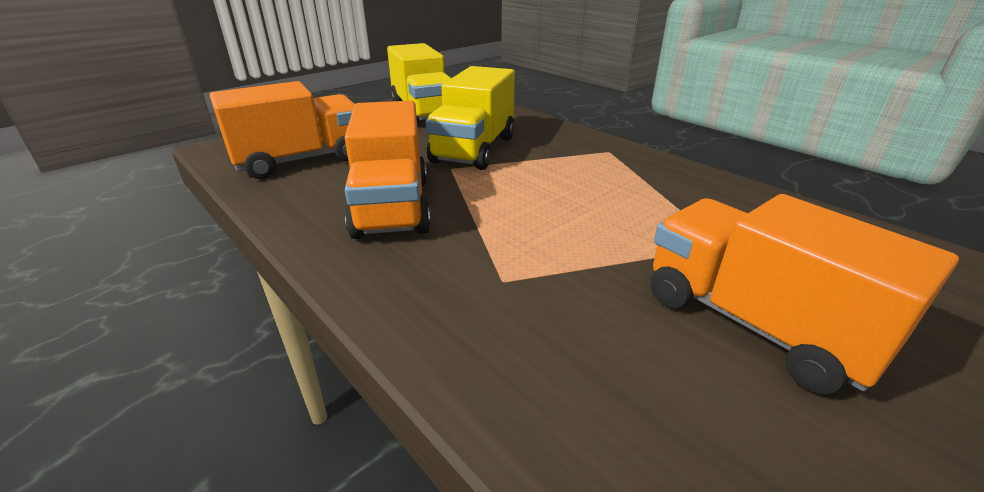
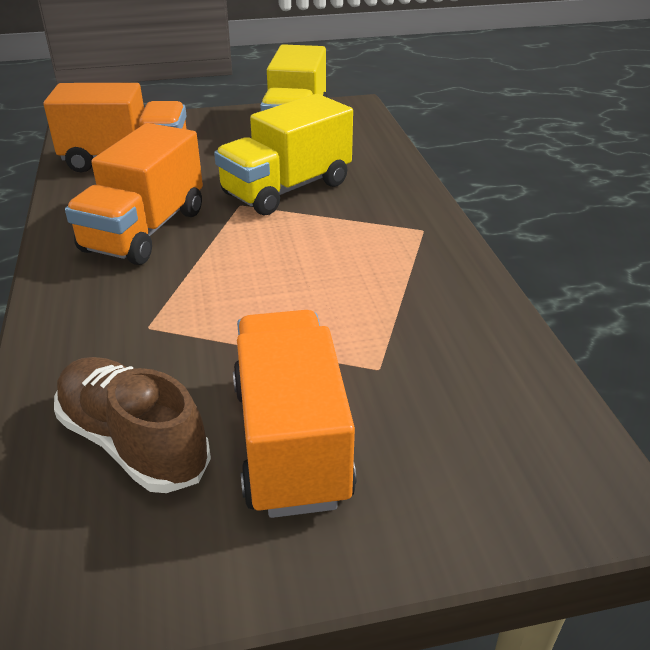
camera: 30 degrees right, 5 degrees up
(638, 388) = (133, 442): none -> brown shoe

